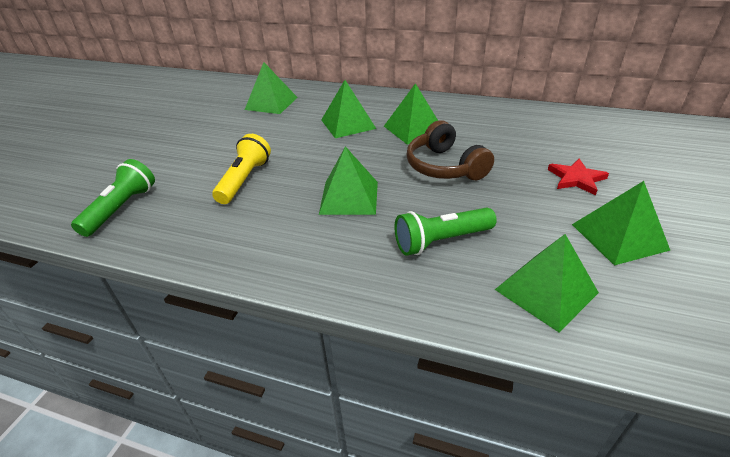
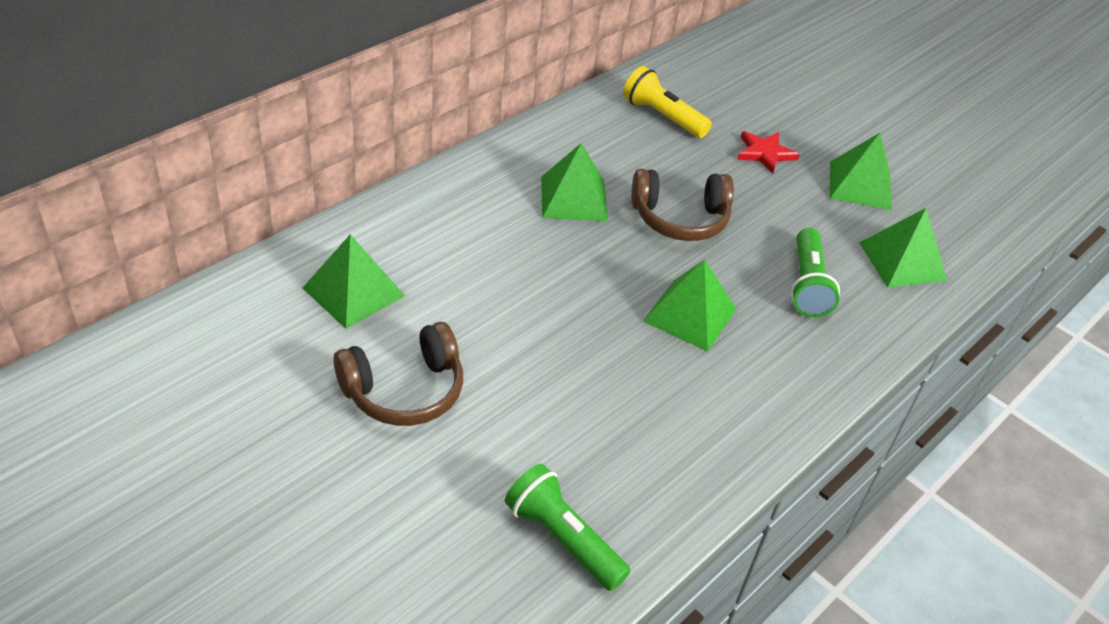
camera: 70 degrees left, 5 degrees up
(211, 134) = (404, 390): none -> brown headphones
(244, 180) = (580, 391): yellow flashlight -> yellow flashlight (662, 116)
(348, 124) = (506, 244): green pyramid -> none

